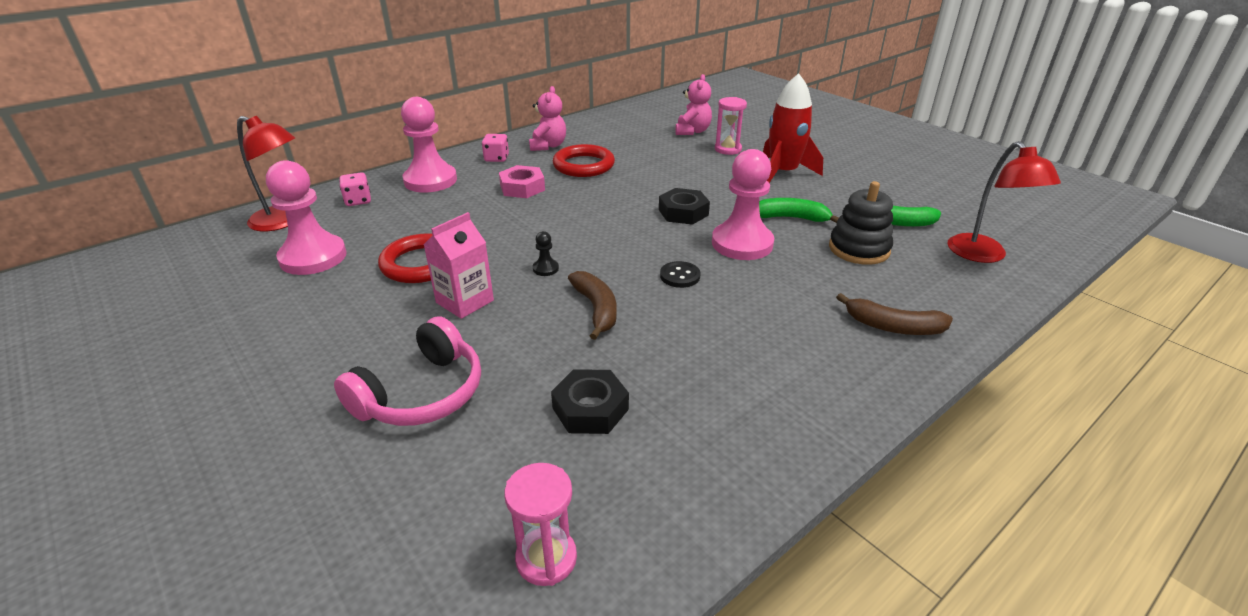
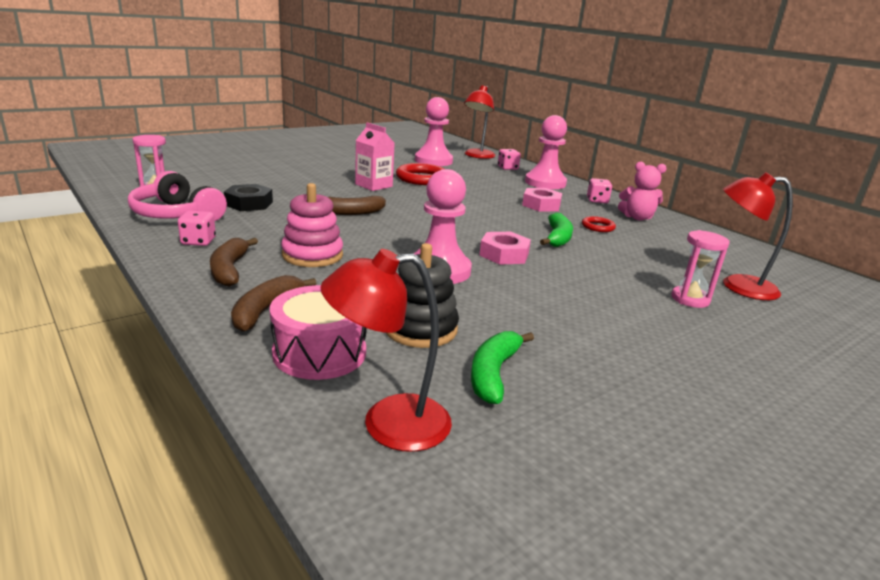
camera: 90 degrees right, 10 degrees down
(421, 393) = (290, 176): pink headphones -> pink headphones (177, 214)
(545, 268) = (408, 204): black pawn -> none
(583, 165) = (598, 227): red ring -> red ring, size x0.54
(680, 276) = (386, 240): black button -> none
(683, 212) = (504, 254): black nut -> pink nut
(692, 131) = (737, 286): pink teddy bear -> red lamp
(752, 319) = (312, 255): none -> pink stacking toy
(764, 418) = (198, 241): none -> pink dice
(783, 173) = (628, 322): red rocket -> none
(791, 218) = (497, 304): green banana -> green banana (557, 238)
(827, 369) = (229, 270): none -> brown banana
(932, 289) = (319, 352): none -> pink drum

